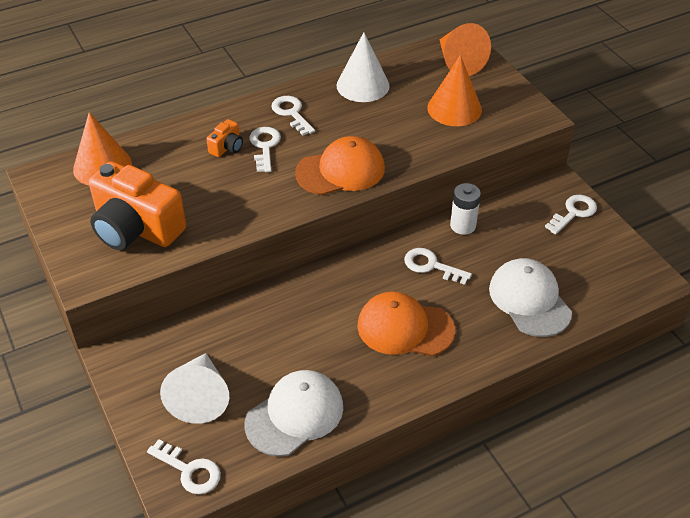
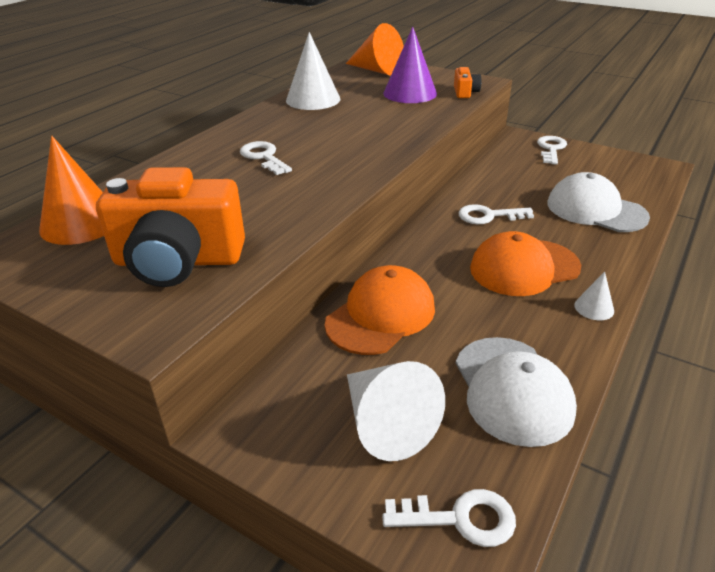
camera: 30 degrees left, 10 degrees down
(227, 147) = (223, 168): orange camera -> orange camera (465, 92)
(291, 113) = (265, 130): white key -> none
(295, 415) = (512, 390): white cap -> white cap turned 150 degrees clockwise
(340, 171) = (361, 152): orange cap -> orange cap (381, 315)
(417, 386) = (594, 308): none -> white cone
(454, 108) = (410, 93): orange cone -> purple cone
(463, 225) = (479, 182): white battery -> none

